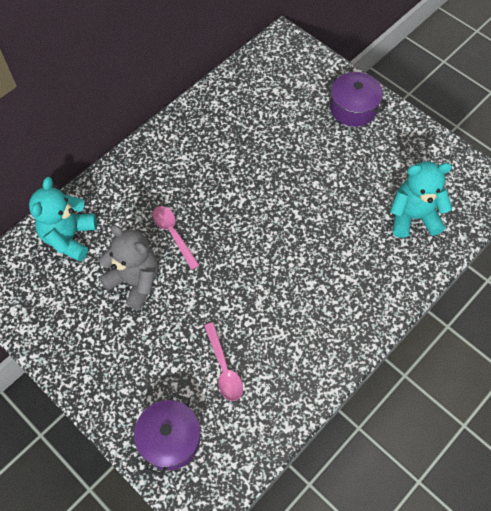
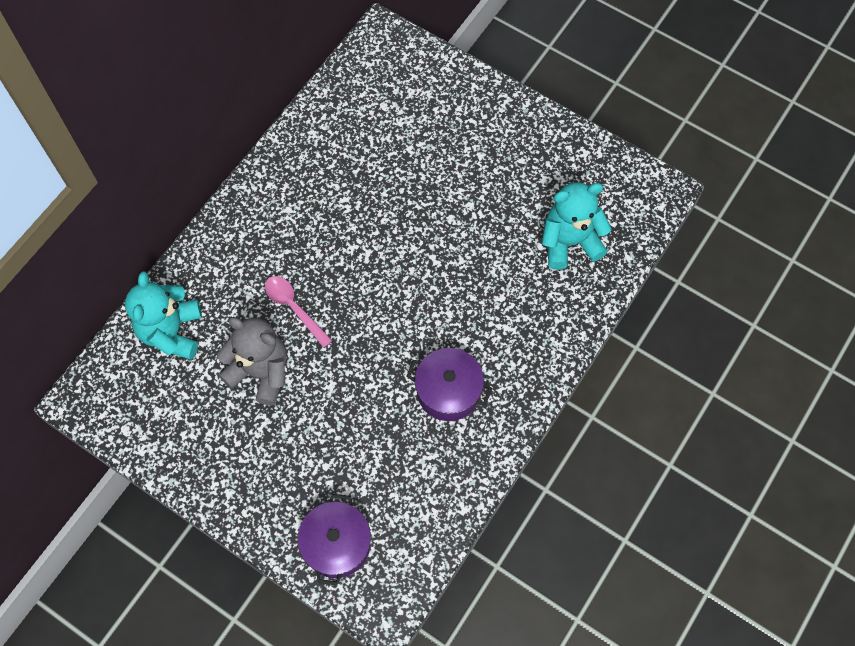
camera: 10 degrees left, 5 degrees up
(224, 368) = (382, 455): pink spoon -> none
(353, 108) = (481, 115): purple pot -> purple pot (448, 391)

